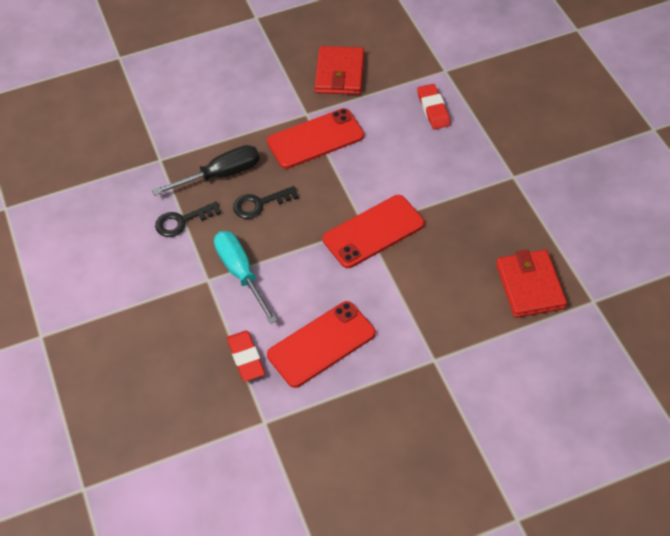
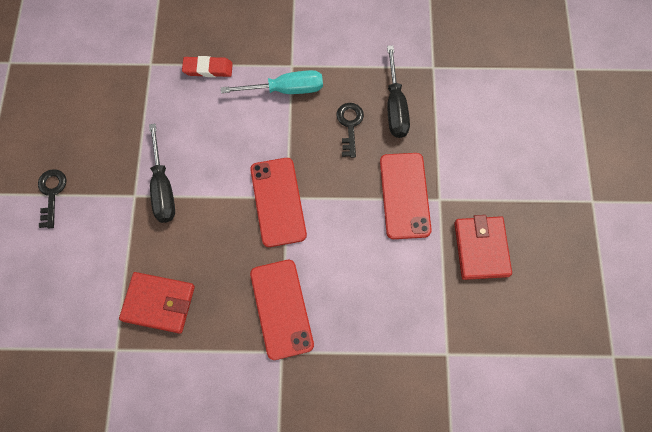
camera: 110 degrees right, 15 degrees up
(182, 221) = (358, 64): black key -> black key (51, 193)
(321, 344) = (191, 122): red phone -> red phone (281, 309)
(339, 74) = (481, 249): red wallet -> red wallet turned 60 degrees clockwise
(412, 337) = (163, 188): none -> black screwdriver
(433, 109) = (398, 317): red eraser -> none

